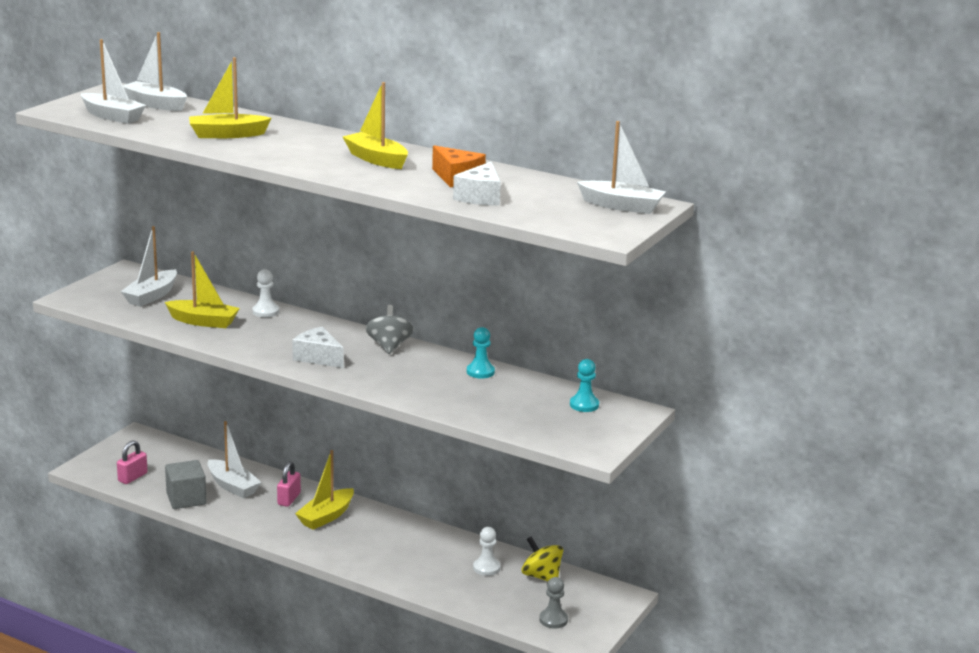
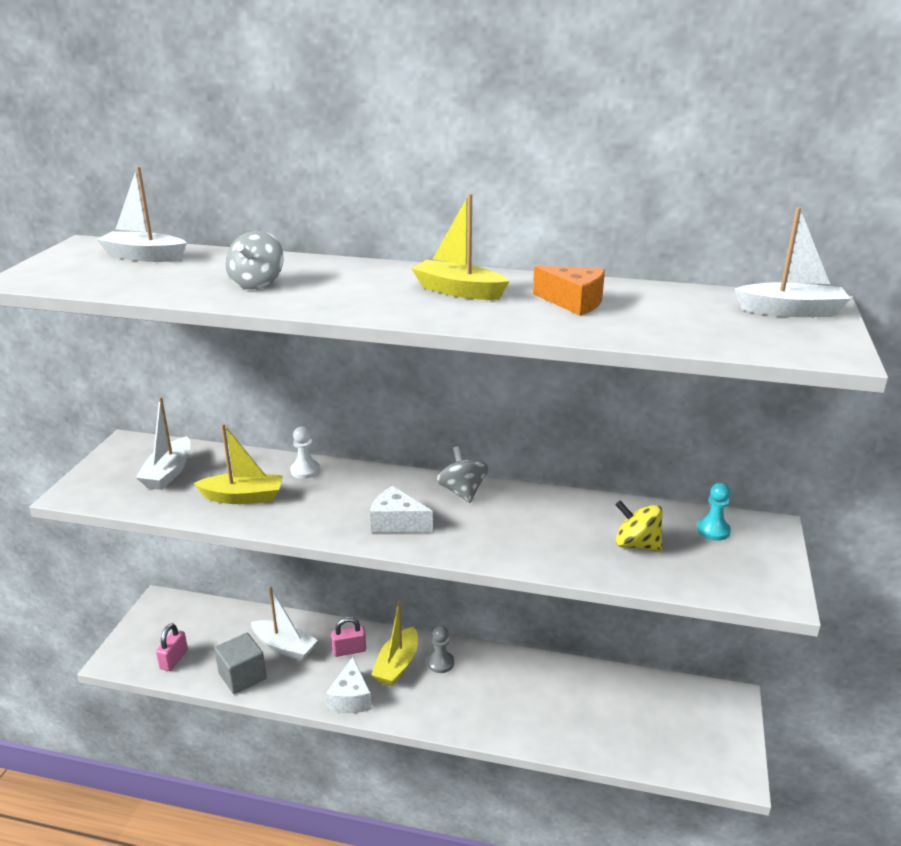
camera: 15 degrees left, 5 degrees up
(112, 116) = (99, 278): white boat -> none
(227, 135) = (257, 283): yellow boat -> grey spinning top
(289, 499) = (349, 650): pink padlock -> pink padlock turned 75 degrees clockwise
(480, 197) = (628, 323): white cheese -> white cheese (350, 698)
(480, 372) = (577, 507): turquoise pawn -> none
(486, 568) = (587, 695): white pawn -> none
(541, 576) = (644, 692): yellow spinning top -> yellow spinning top (636, 545)
(553, 620) = (691, 750): grey pawn -> grey pawn (440, 663)

